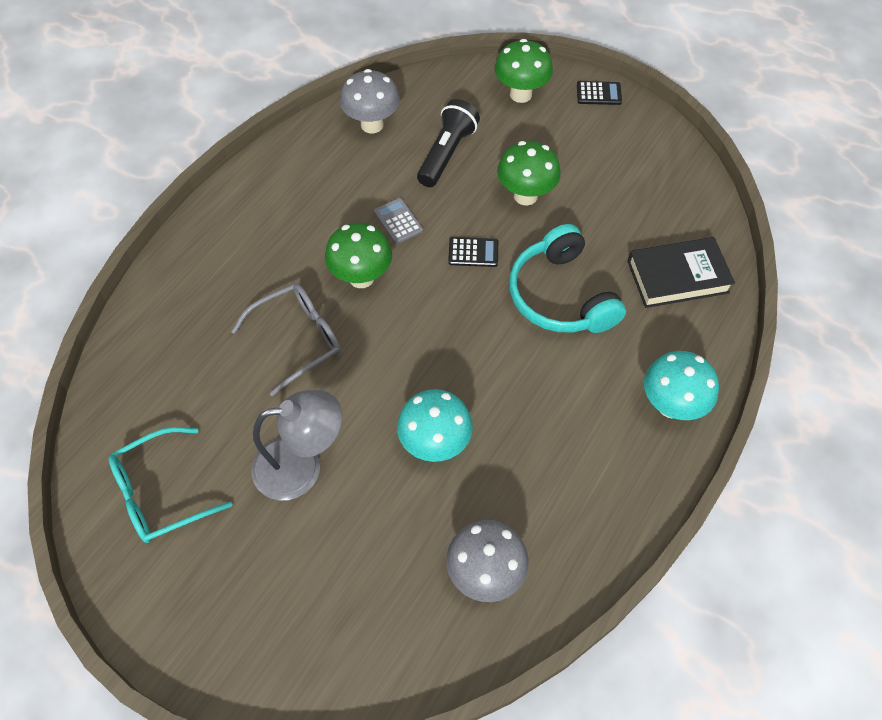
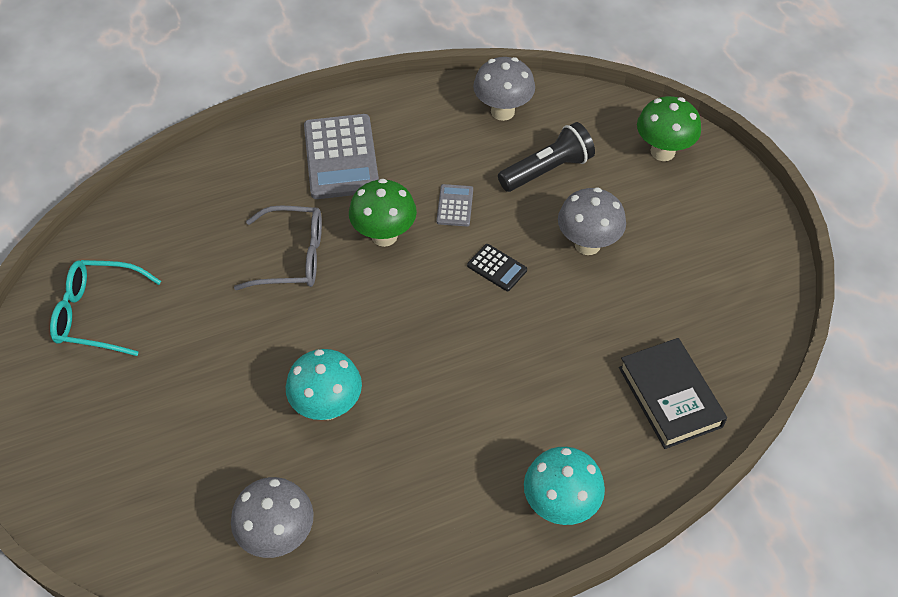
camera: 35 degrees right, 5 degrees down
(268, 232) = (341, 157): none -> grey calculator
(302, 466) = (212, 358): grey lamp -> none
(525, 196) = (587, 244): green mushroom -> grey mushroom
(560, 296) = (543, 349): turquoise headphones -> none
(598, 93) = (741, 188): black calculator -> none
(677, 277) = (670, 397): black book -> black book turned 45 degrees clockwise

